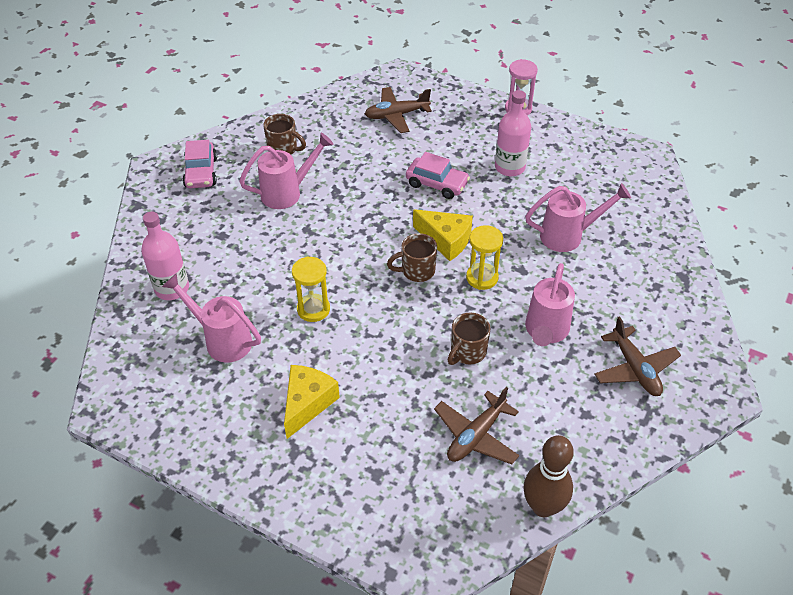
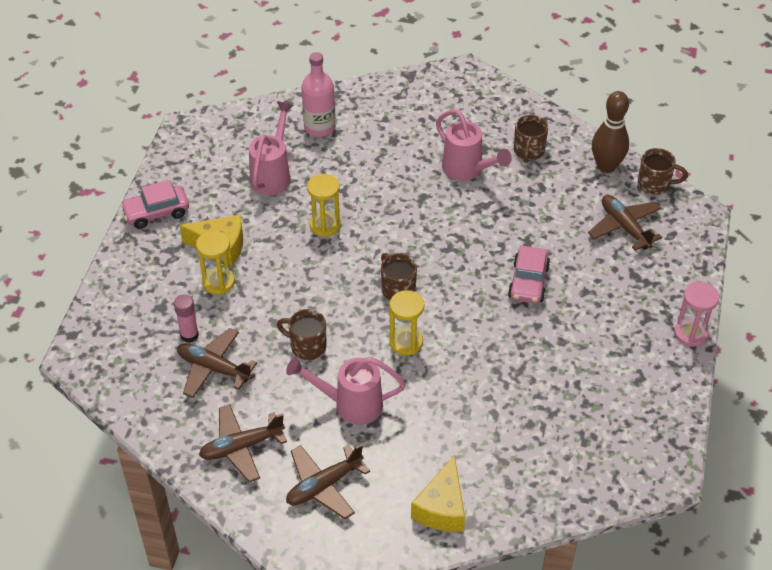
camera: 75 degrees right, 0 degrees up
(201, 172) = (469, 103): pink car -> pink car (156, 213)
(357, 87) = (655, 184): none -> brown mug
(359, 413) = (218, 282): none -> yellow hourglass
(425, 451) = (189, 335): none -> pink glue stick
(446, 240) = (447, 304): yellow cheese -> yellow cheese (442, 508)
(509, 167) = (582, 340): pink bottle -> none
(543, 506) = (150, 428): brown bowling pin -> brown bowling pin (606, 166)
(569, 236) = (494, 408): pink watering can -> none
(581, 427) = (241, 447): none -> brown plane

